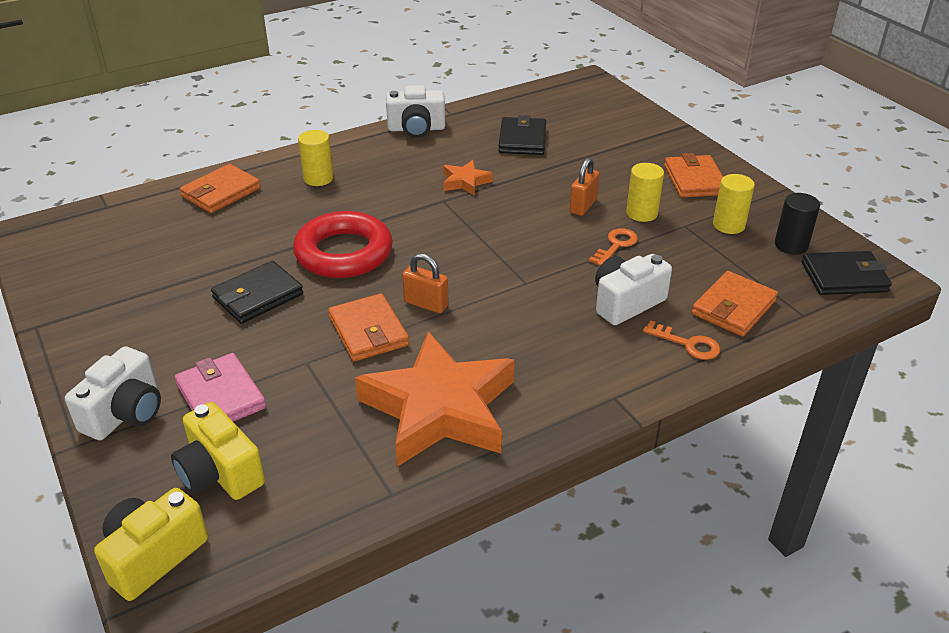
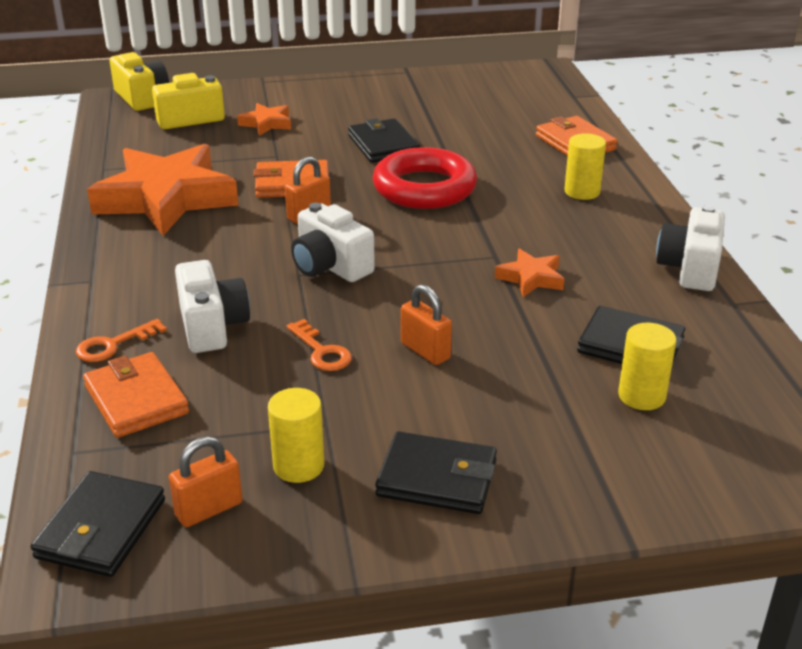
camera: 110 degrees right, 5 degrees down
(125, 413) = (280, 95): white camera -> white camera (330, 266)
(221, 396) = (267, 123): pink wallet -> orange star
(641, 213) = (378, 395): yellow cylinder -> yellow cylinder (641, 396)
(694, 180) = (437, 478): orange wallet -> black wallet
(791, 245) = (209, 509): black cylinder -> orange padlock

